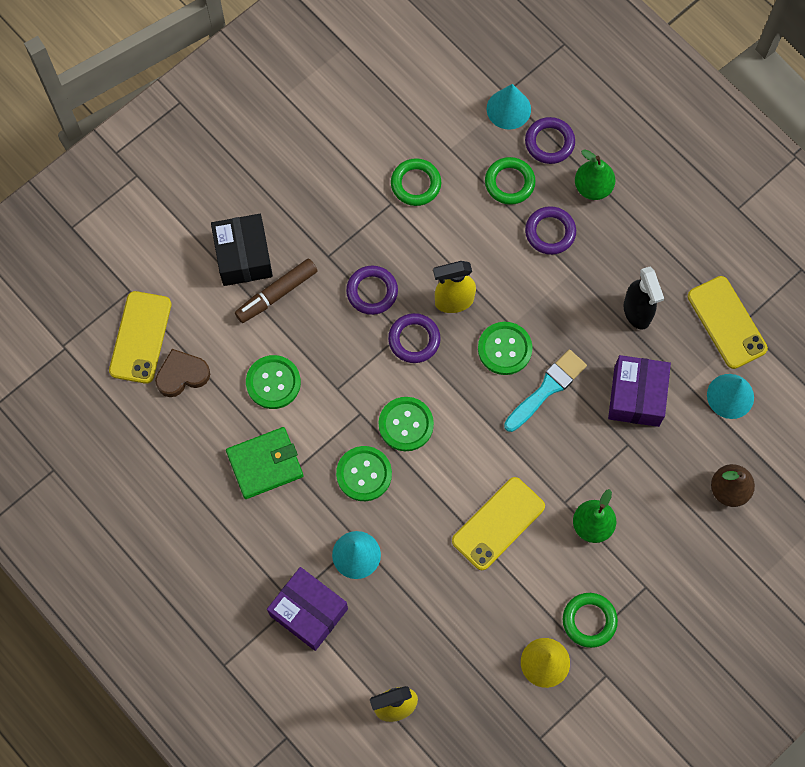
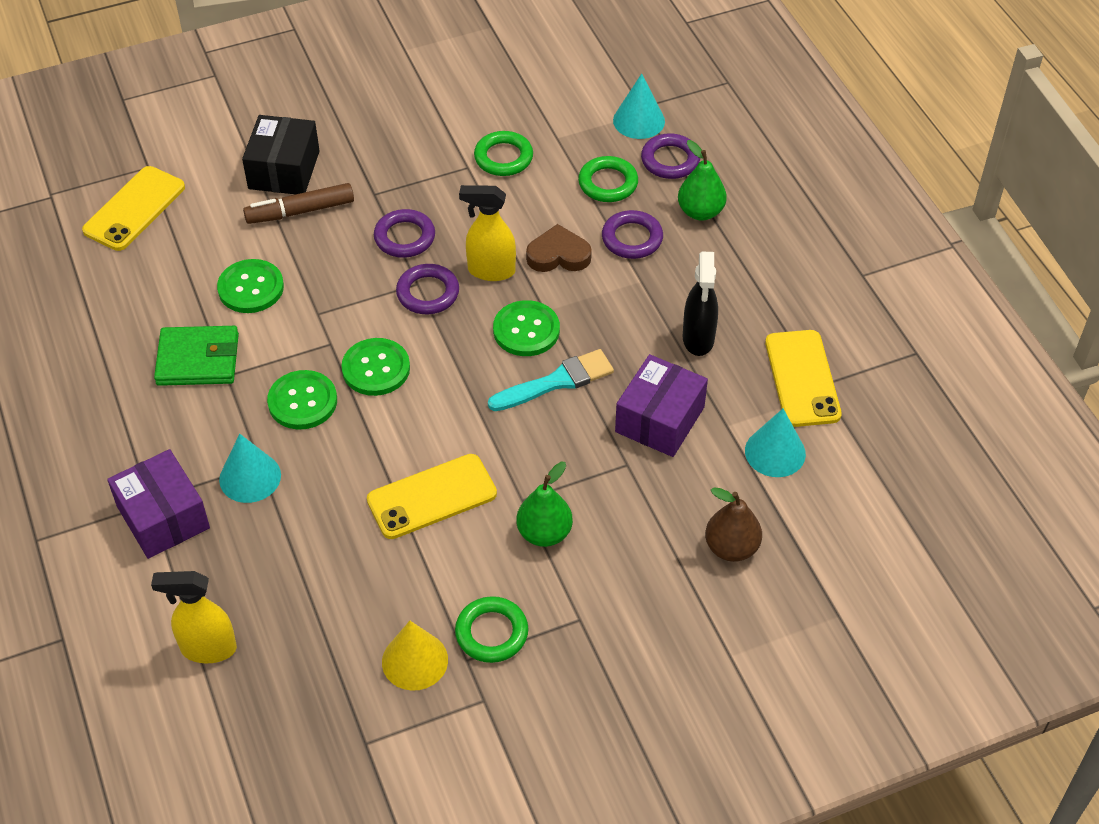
camera: 20 degrees right, 20 degrees down
(182, 375) = (157, 253): brown heart -> brown heart (558, 255)

